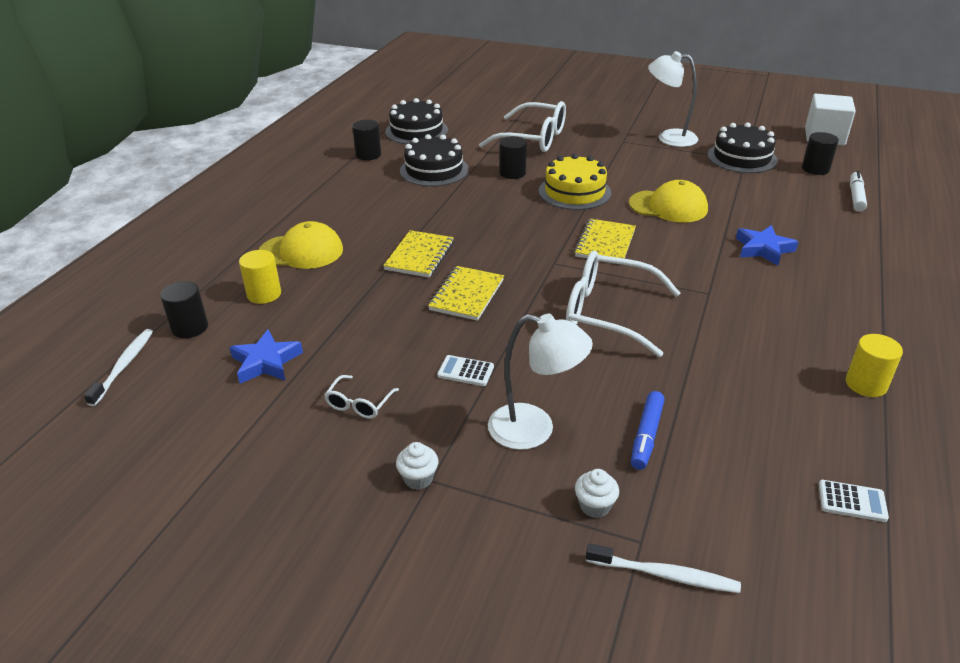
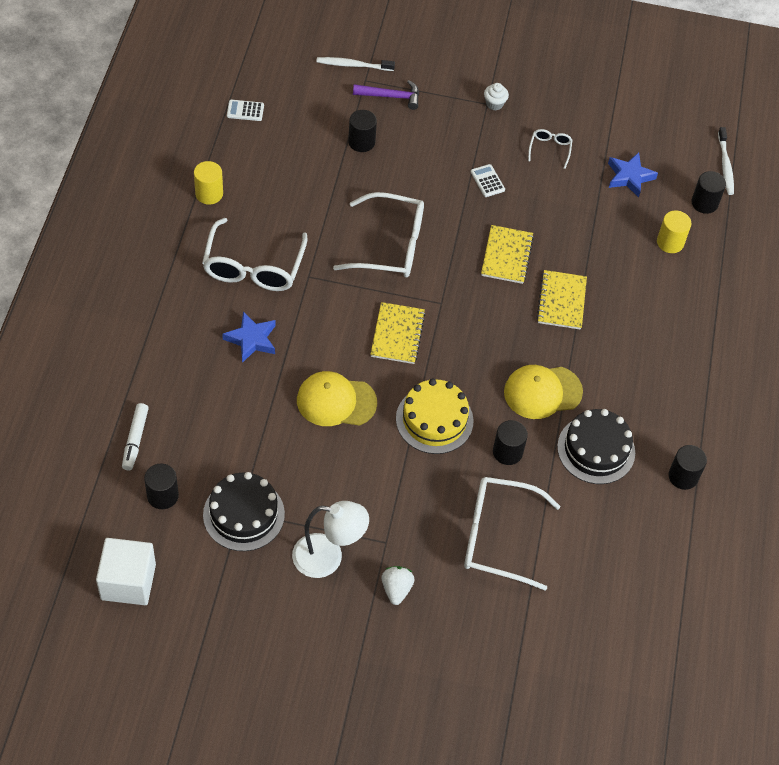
camera: 165 degrees right, 20 degrees up
(301, 251) = (668, 297): yellow cap -> yellow cap (542, 392)
(416, 131) = (648, 543): black cake -> none
(465, 371) = (487, 181): white calculator -> white calculator turned 120 degrees counterclockwise
(534, 430) = (432, 140): white lamp -> none
(594, 506) = (391, 96): white cupcake -> purple hammer
(616, 124) = (396, 589): none -> white strawberry
(646, 436) = (361, 142): blue marker -> black cylinder
(778, 305) = (253, 267): none -> white glasses

